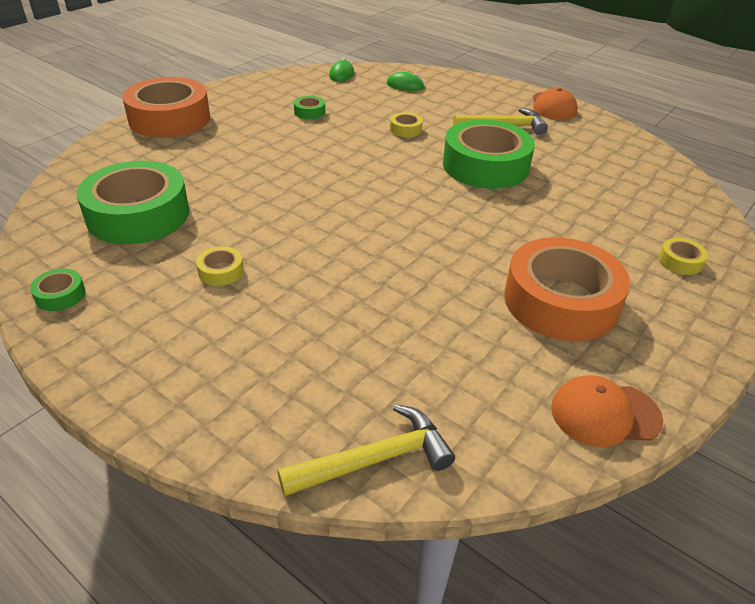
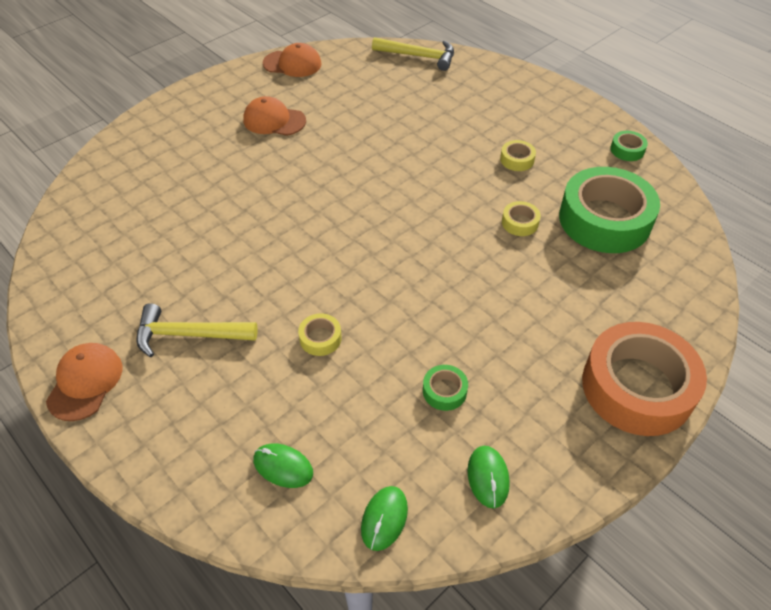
camera: 170 degrees left, 10 degrees up
(282, 86) = (488, 477): none -> green mouse
(375, 459) = (419, 56): yellow hammer -> yellow hammer turned 150 degrees counterclockwise
(485, 166) = (253, 262): green tape -> none
(560, 301) = (274, 120): orange tape -> orange cap
(680, 261) = (159, 142): yellow tape -> yellow tape (520, 223)

